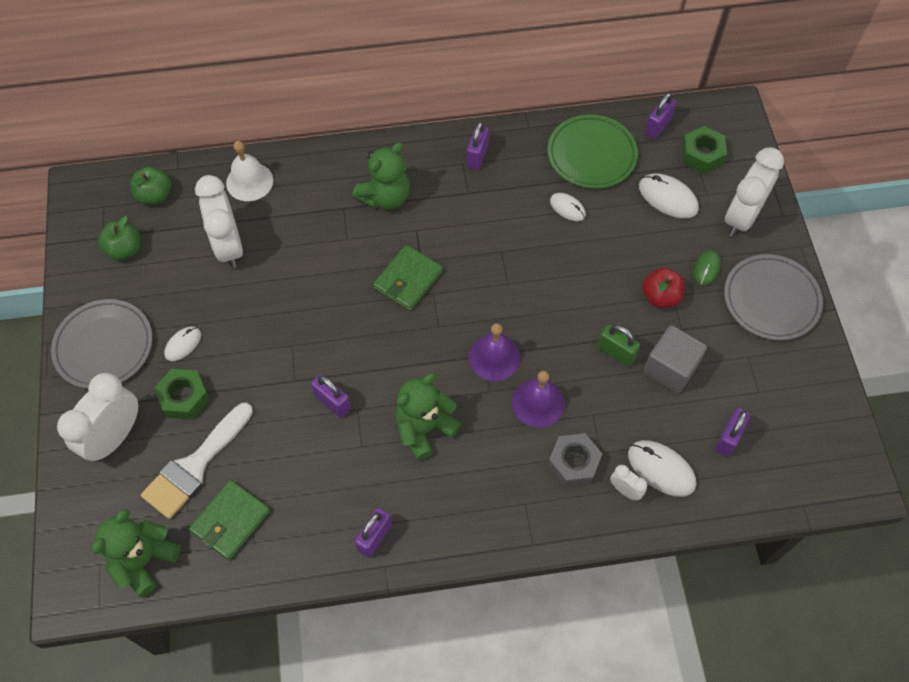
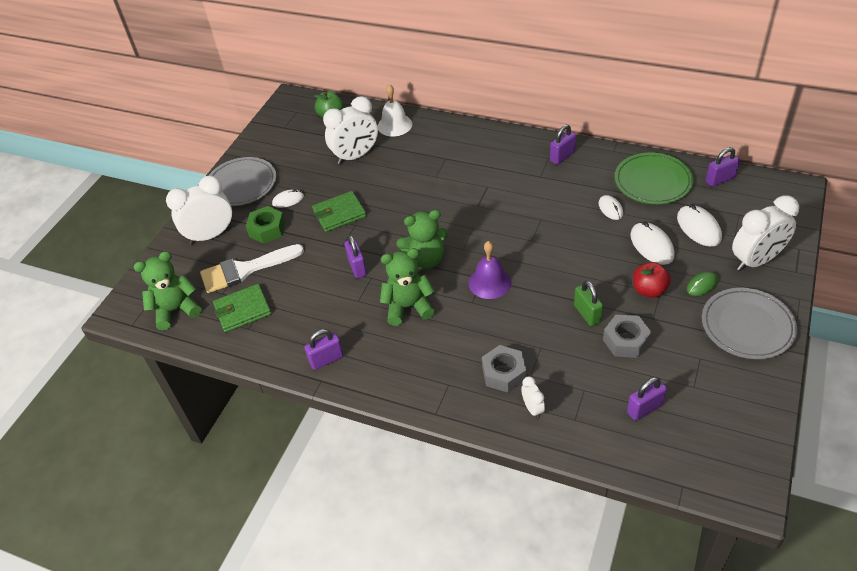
camera: 35 degrees right, 15 degrees down
(124, 249) = (292, 138): green apple -> none
(229, 246) = (356, 156): white clock -> white clock turned 135 degrees counterclockwise
(385, 197) = (479, 161): green teddy bear -> green teddy bear (426, 259)
(408, 280) = (460, 214): green wallet -> green wallet (339, 214)
(538, 403) = (503, 323): purple bell -> none
(661, 469) = (572, 406): white mouse -> white mouse (651, 245)
(670, 368) = (626, 341): grey cube -> grey nut
(702, 155) = (747, 209): green nut -> none

